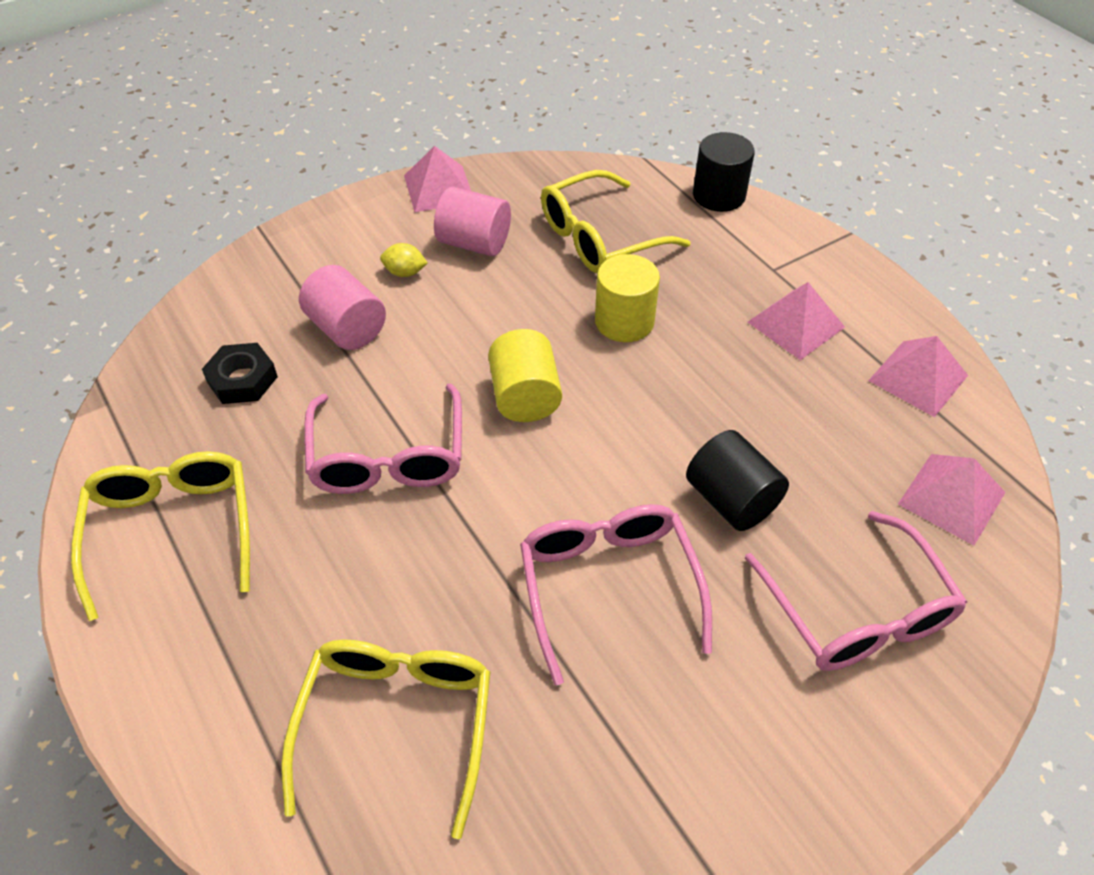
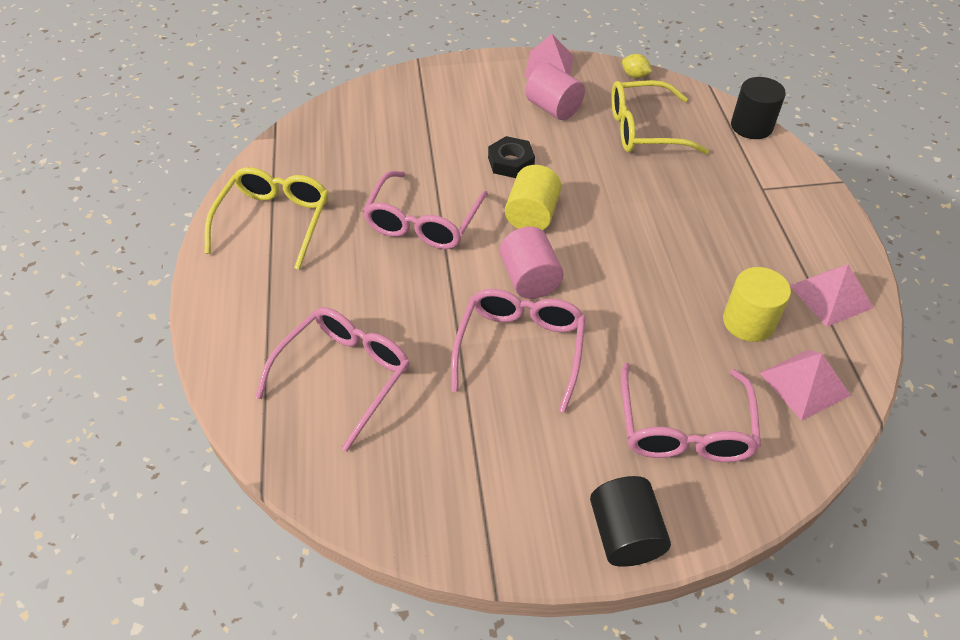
camera: 25 degrees right, 0 degrees up
(242, 379) = (359, 148): black nut -> black nut (511, 162)
(347, 329) = (439, 137): pink cylinder -> pink cylinder (529, 279)
(396, 724) = (344, 375): yellow glasses -> pink glasses
(405, 272) = (496, 114): yellow lemon -> yellow lemon (634, 75)
(624, 321) = (629, 189): yellow cylinder -> yellow cylinder (748, 322)
(731, 500) = (636, 327): black cylinder -> black cylinder (625, 534)
(796, 324) = (756, 230): pink pyramid -> none

